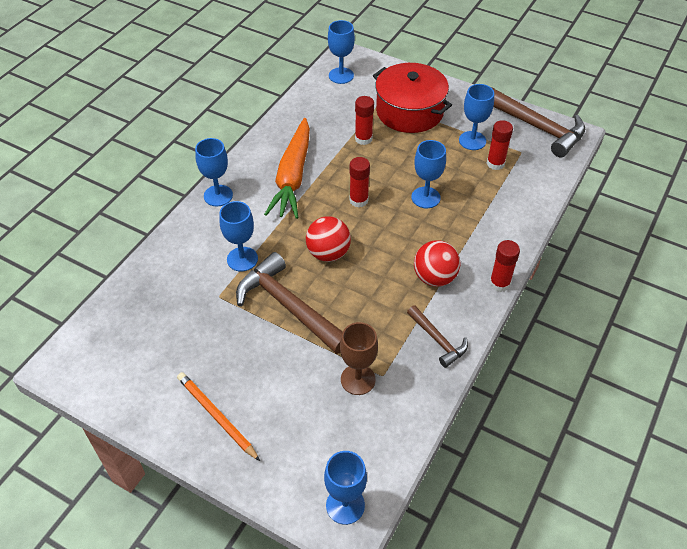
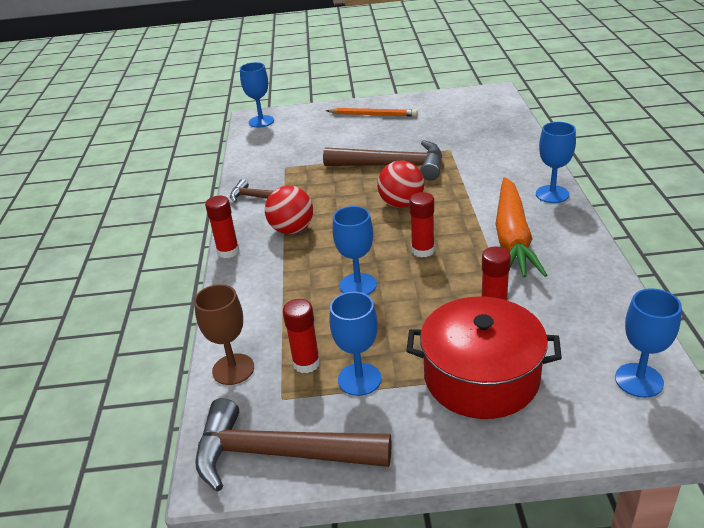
camera: 150 degrees right, 15 degrees down
(242, 259) = (464, 171): blue goblet -> none
(292, 176) = (512, 238): orange carrot -> orange carrot turned 150 degrees counterclockwise
(358, 379) = (301, 159): brown goblet -> brown goblet (233, 369)

